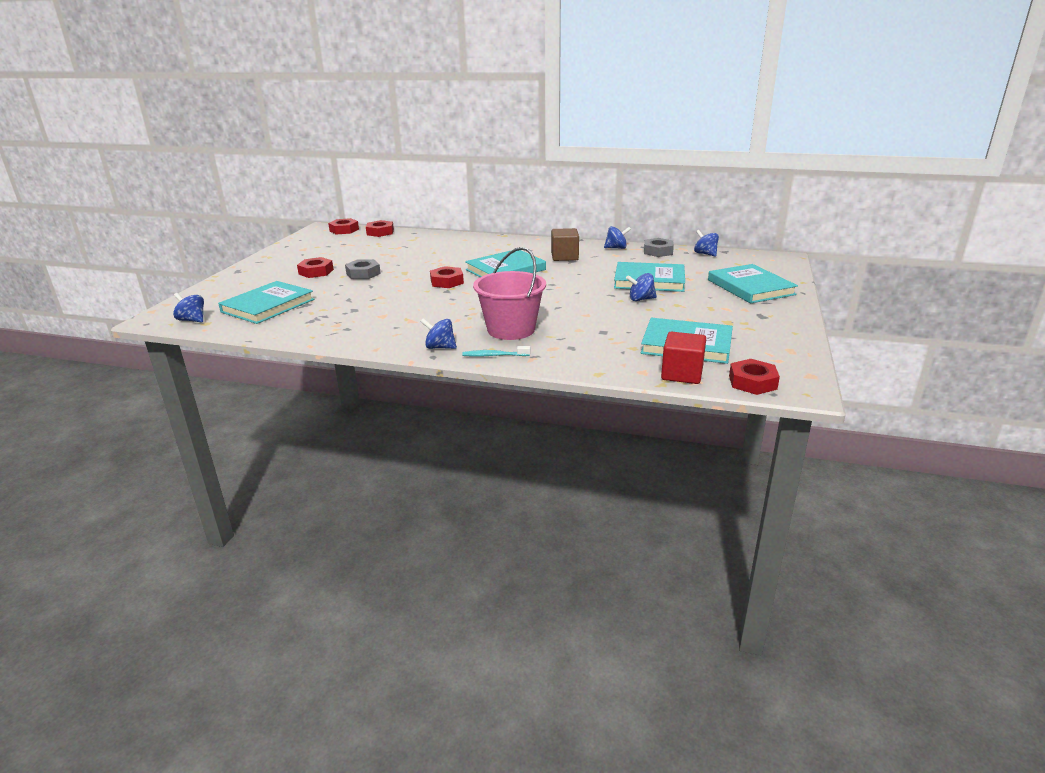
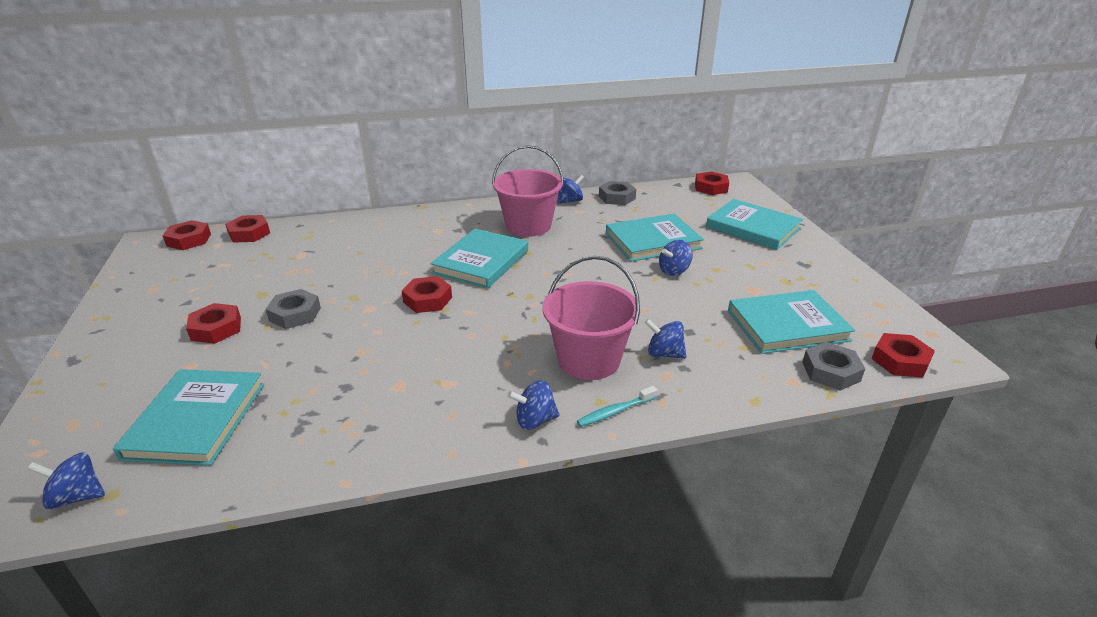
camera: 30 degrees left, 5 degrees up
(564, 257) = (528, 226): brown cube -> pink bucket
(682, 374) = (831, 371): red cube -> grey nut
(705, 254) = (664, 191): blue spinning top -> blue spinning top (664, 354)
(752, 258) = (711, 188): none -> red nut

